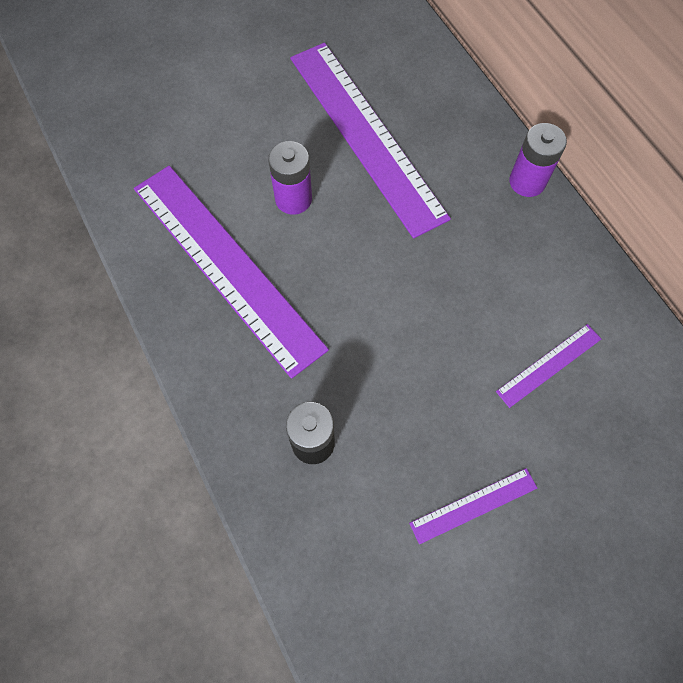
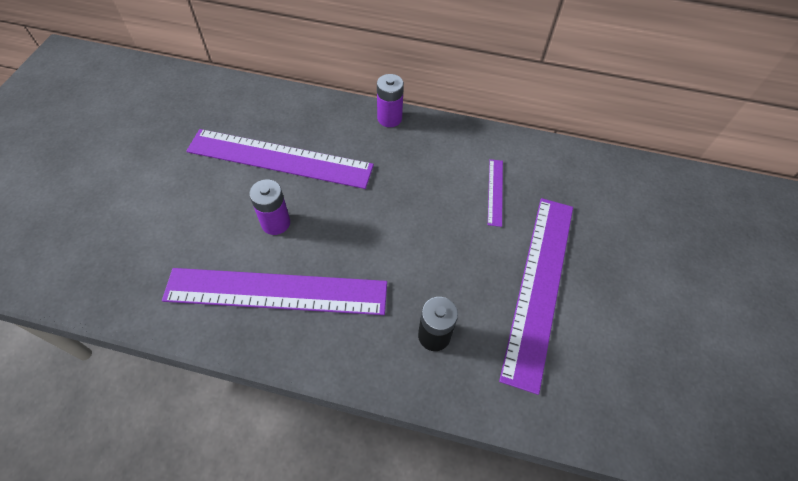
camera: 50 degrees left, 10 degrees down
(473, 505) = (539, 286): purple ruler -> purple ruler, size x2.33

